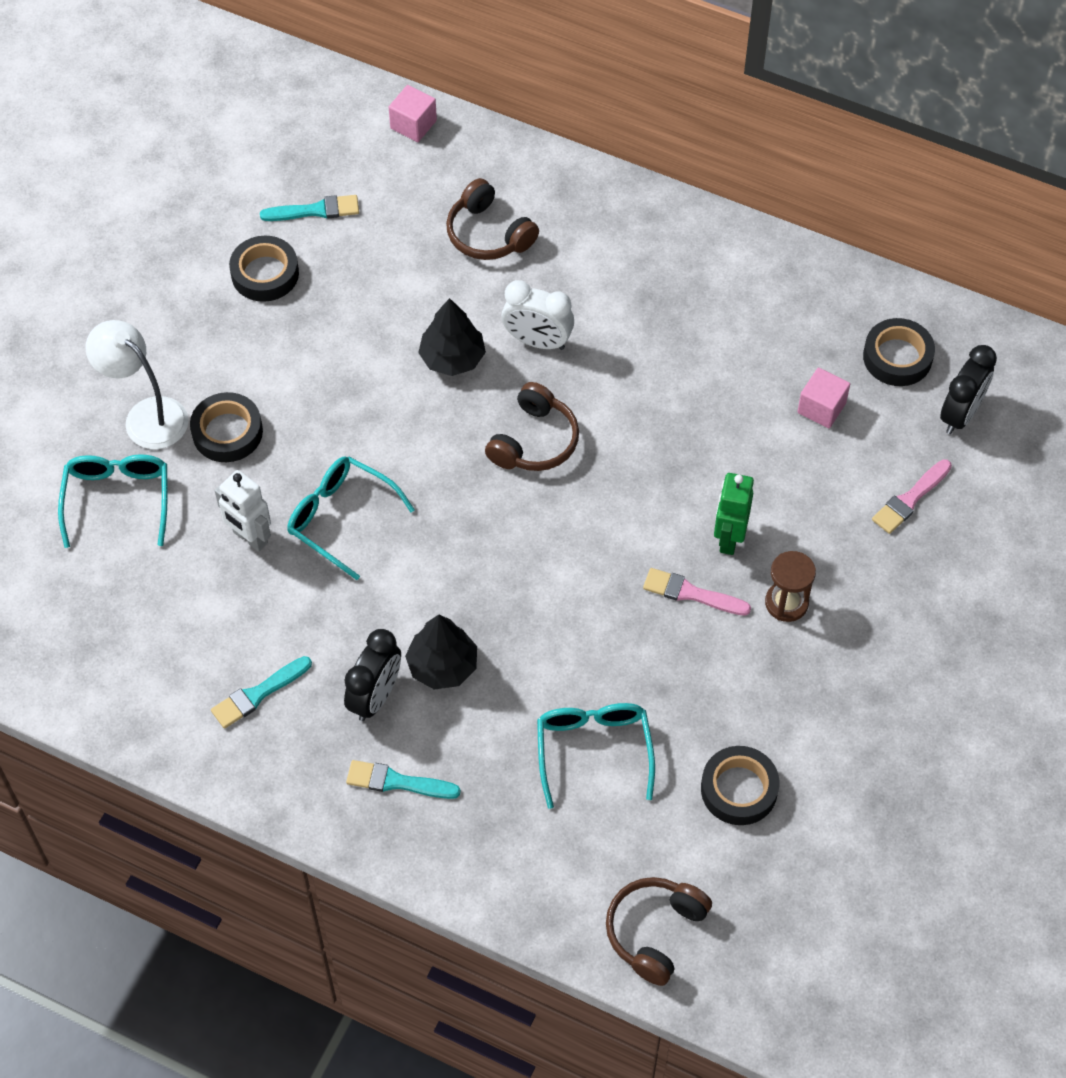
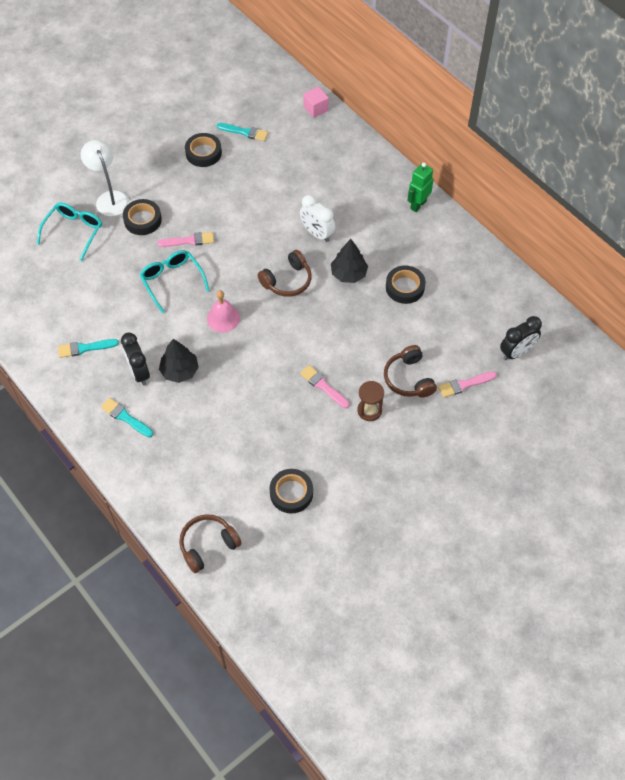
camera: 25 degrees right, 0 degrees up
(250, 538) = (124, 273): white robot -> none
(329, 437) = (189, 241): none -> pink brush
(375, 697) = (139, 372): black clock -> black clock turned 105 degrees clockwise
(452, 358) = (270, 226): black tree -> black tree (348, 274)
(464, 547) = (223, 318): none -> pink bell
(488, 234) = (322, 173): brown headphones -> brown headphones (408, 378)
(593, 750) = (229, 442): turquoise glasses -> none
(729, 538) = (358, 367): green robot -> green robot (418, 205)
(821, 408) = (443, 321): pink cube -> none
(897, 357) = (499, 311): black tape -> black tape (405, 287)

